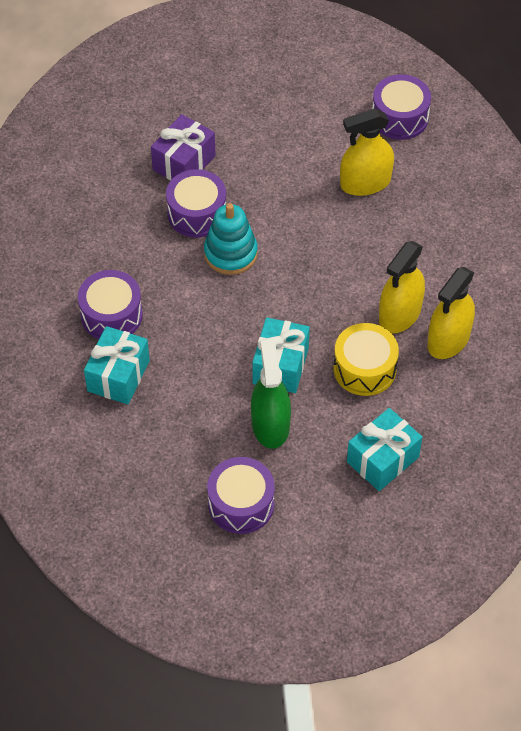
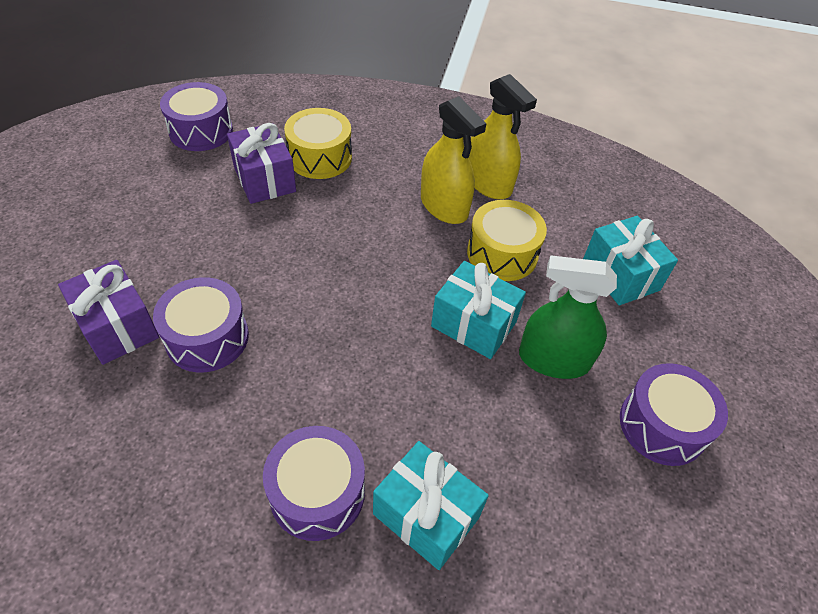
camera: 75 degrees left, 5 degrees down
(230, 253) = (289, 322): turquoise stacking toy -> none
(365, 183) = (264, 179): yellow spray bottle -> purple gift
(413, 209) = (320, 157): none -> yellow drum

